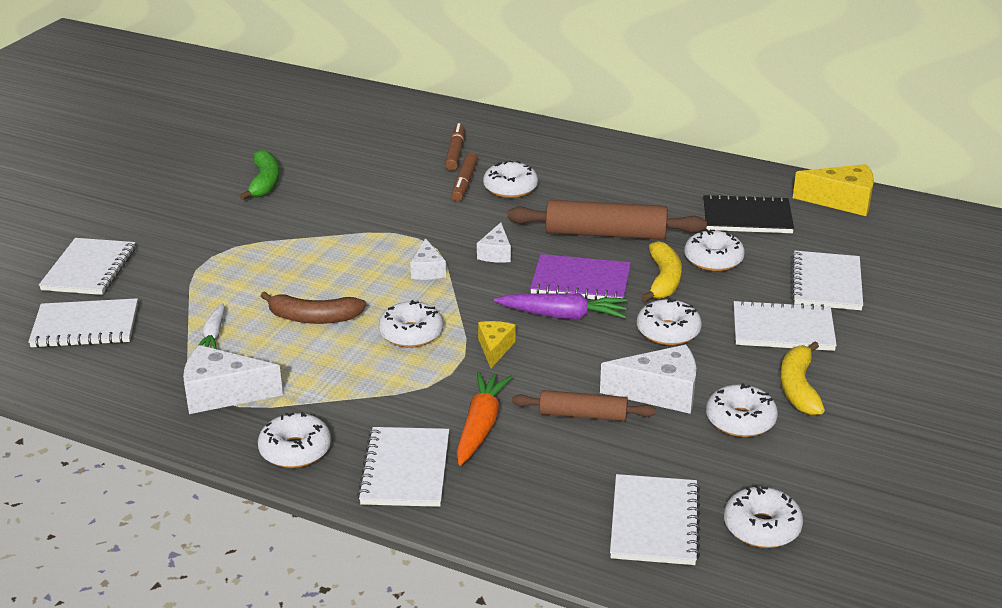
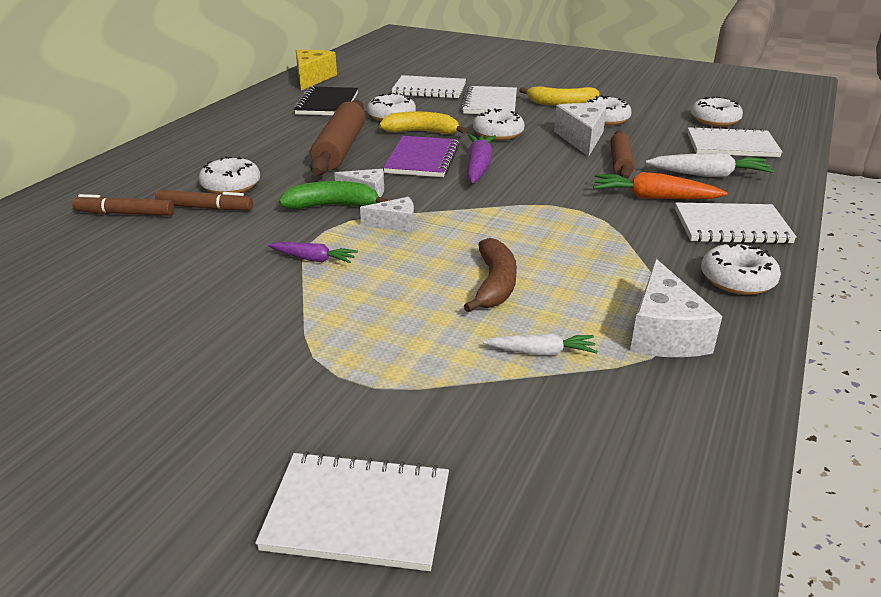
camera: 90 degrees left, 0 degrees up
(85, 326) = (541, 484): white notebook -> none
(264, 182) = (121, 347): green banana -> green banana (332, 206)
(368, 237) = (313, 259): none -> purple carrot
(411, 333) = (517, 229): white donut -> none
(495, 348) = (536, 192): yellow cheese -> none
(547, 480) = (709, 175): none -> white carrot

